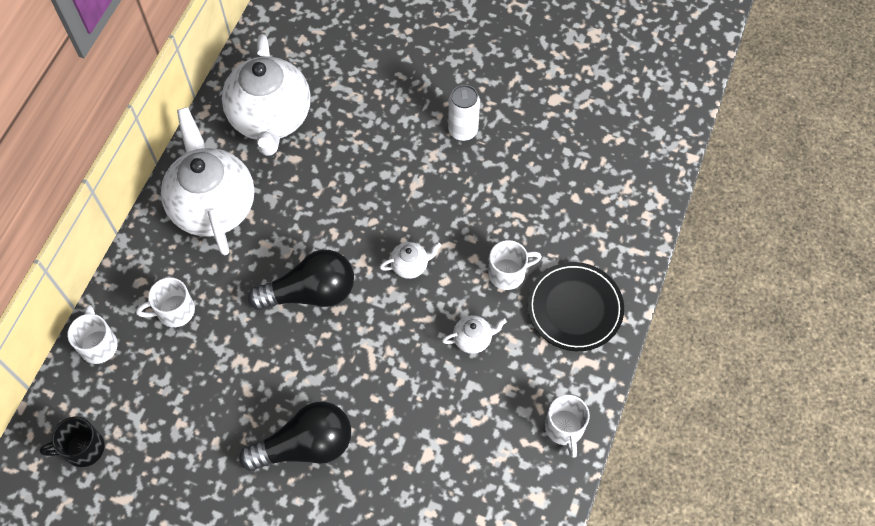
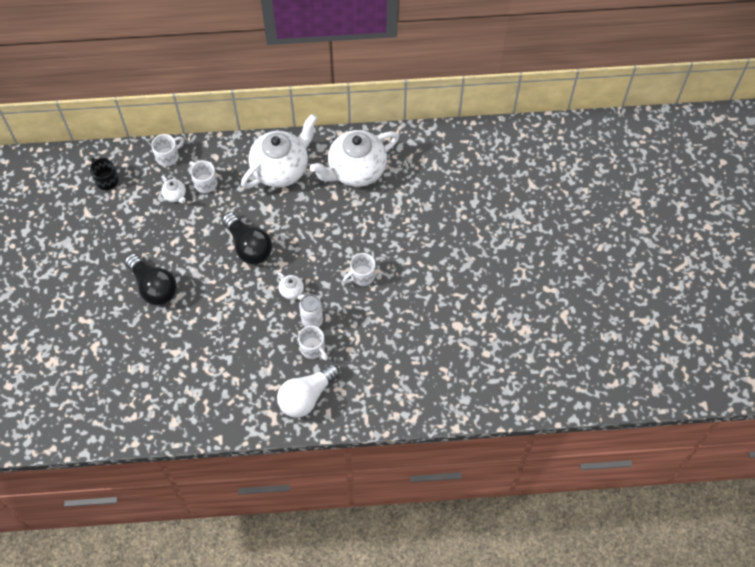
camera: 65 degrees right, 0 degrees up
(463, 130) = (403, 280): white can -> white can (312, 321)
(473, 339) = (259, 346): white teapot -> white teapot (175, 195)
(564, 428) = (223, 421): white mug -> white mug (361, 276)
(574, 308) = (306, 396): black plate -> white light bulb

